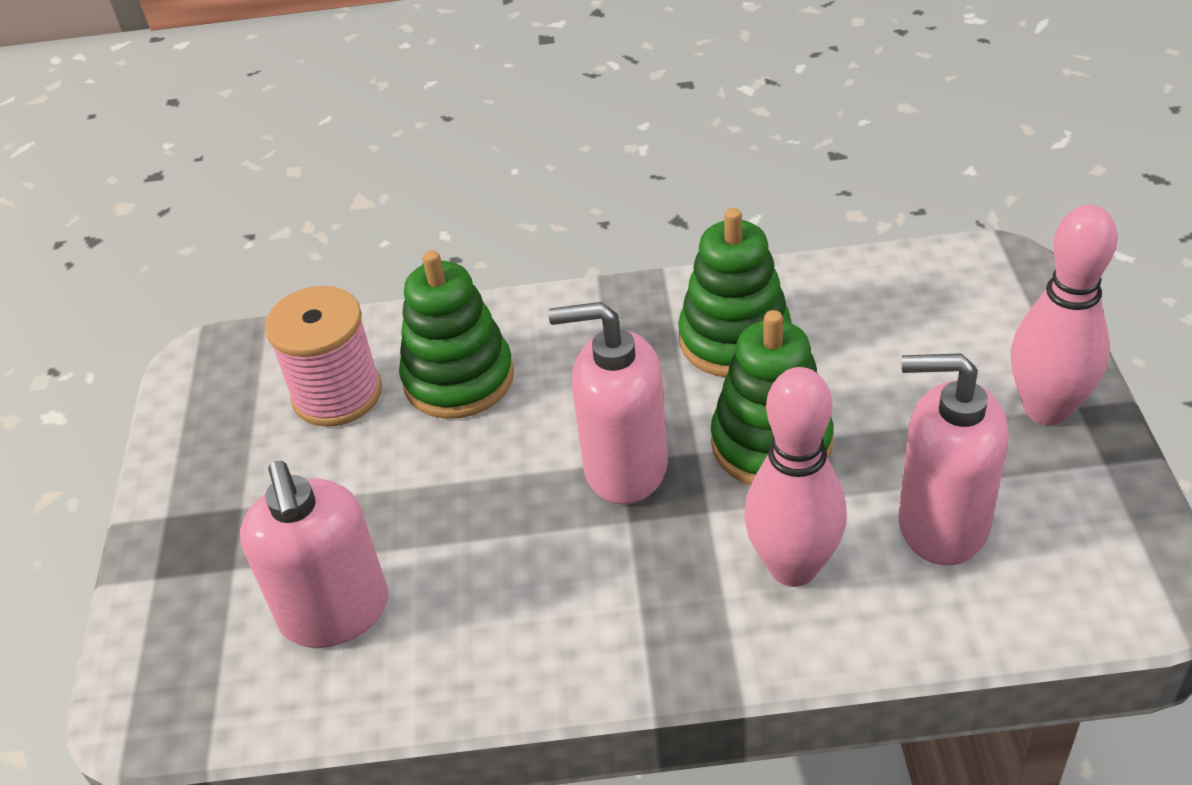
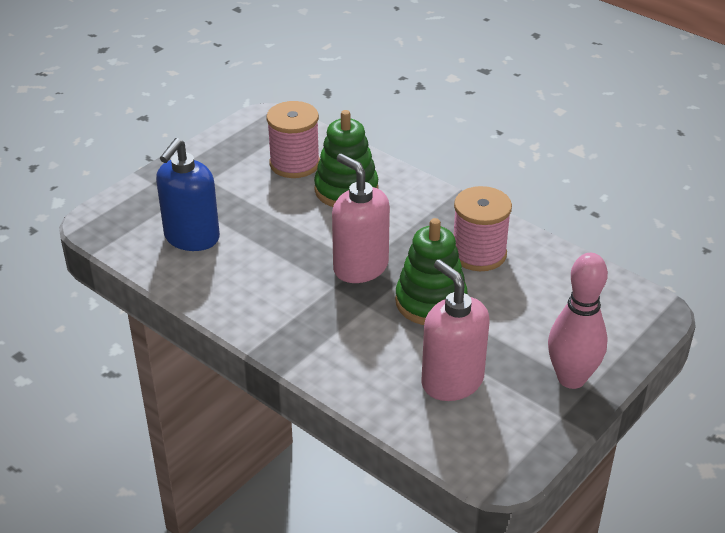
camera: 40 degrees right, 5 degrees down
(335, 612) = (191, 238): pink soap dispenser -> blue soap dispenser
(734, 339) = (478, 254): green stacking toy -> pink spool
(793, 567) = (369, 349): pink bowling pin -> none

